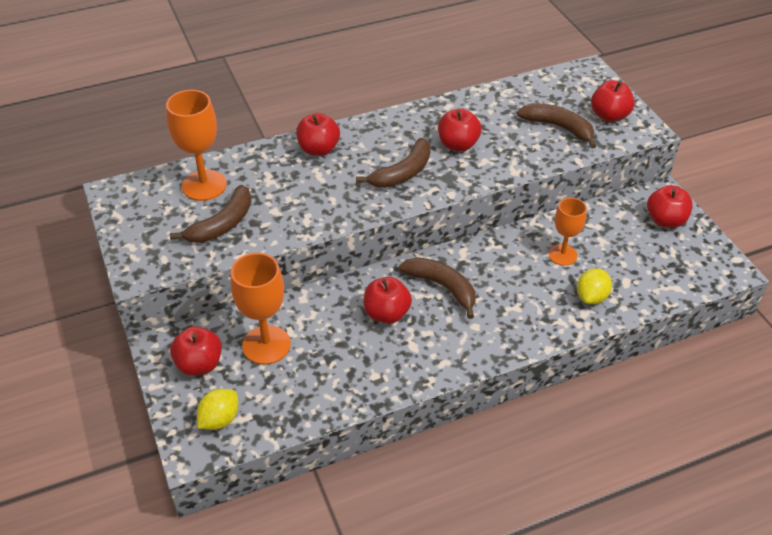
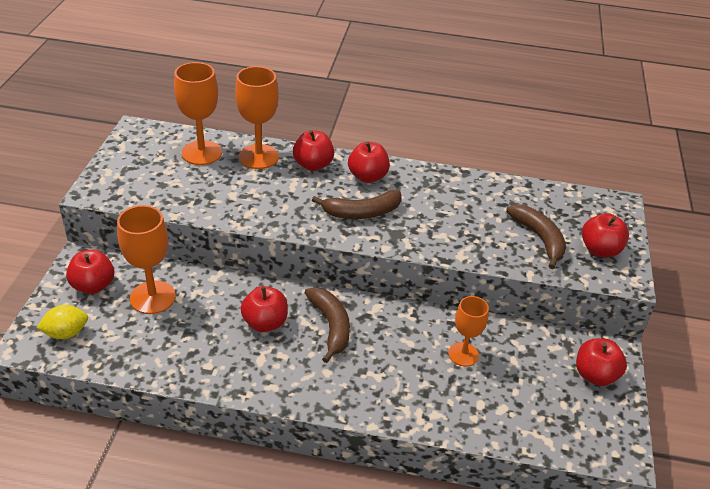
camera: 30 degrees right, 5 degrees down
(222, 224) = (185, 186): brown banana -> none
(262, 164) = (258, 157): none -> orange goblet
(458, 145) = (431, 212): red apple -> red apple (367, 176)
(591, 297) = (455, 404): yellow lemon -> none

